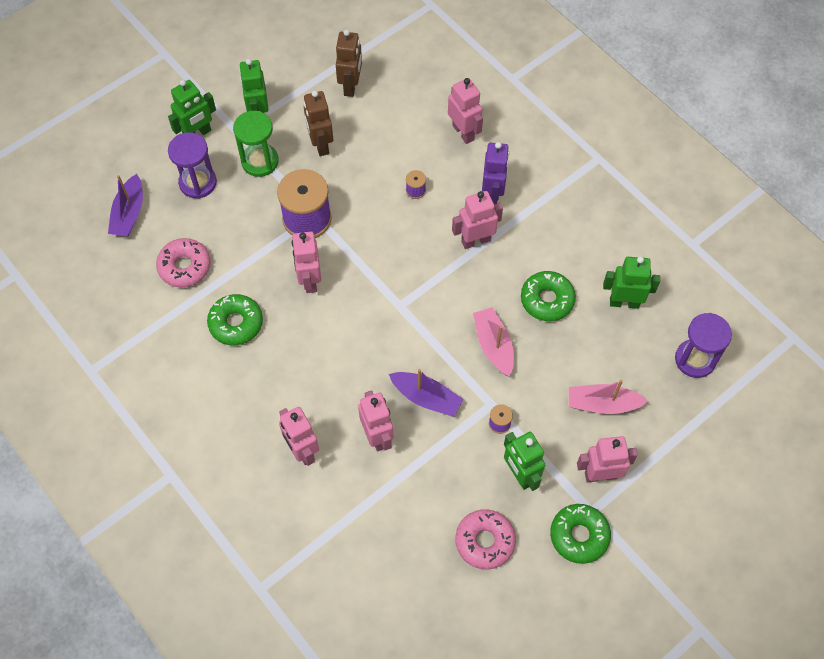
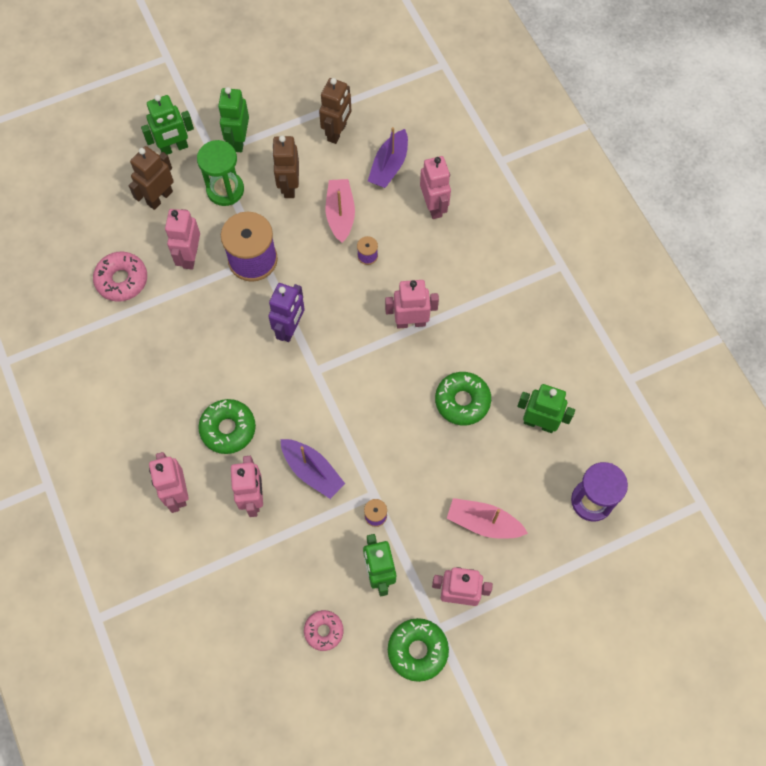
camera: 15 degrees right, 5 degrees up
(129, 214) = (86, 214): purple boat -> purple boat (389, 166)
(198, 183) = (159, 198): purple hourglass -> brown robot
(236, 323) = (153, 349): green donut -> green donut (228, 429)
(309, 280) = (236, 323): pink robot -> pink robot (190, 256)
(484, 541) = (324, 631): pink donut -> pink donut, size x0.66
(493, 194) = (443, 278): purple robot -> purple robot (290, 328)
(493, 345) = (394, 435): pink boat -> pink boat (340, 214)

